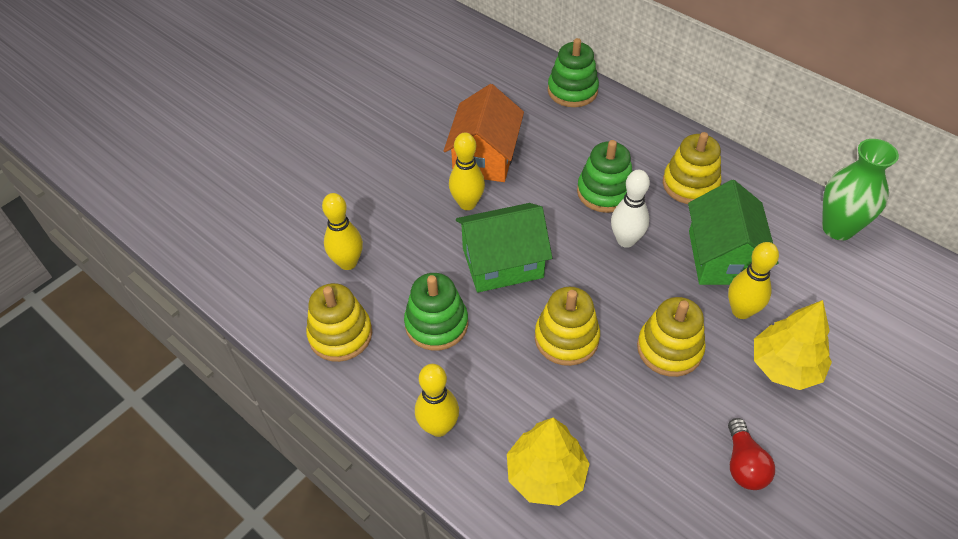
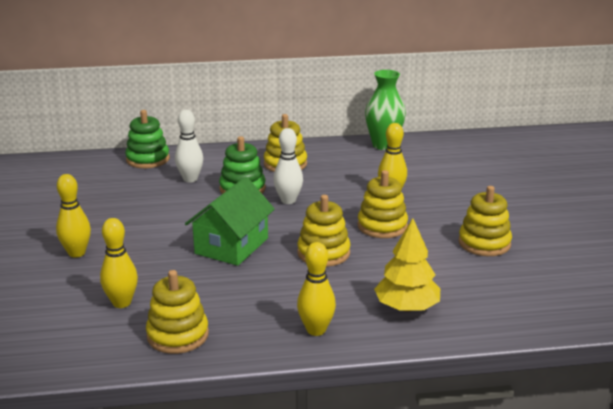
camera: 50 degrees left, 25 degrees down
(436, 324) = (236, 292): green stacking toy -> none
(467, 203) = (162, 235): yellow bowling pin -> yellow bowling pin (76, 253)
(485, 157) = (137, 210): orange house -> none
(575, 145) = (190, 179): none -> white bowling pin
(722, 257) = (349, 181): green house -> none
(743, 464) = (484, 243): red light bulb -> yellow stacking toy
(785, 366) = (443, 202): yellow tree -> none

